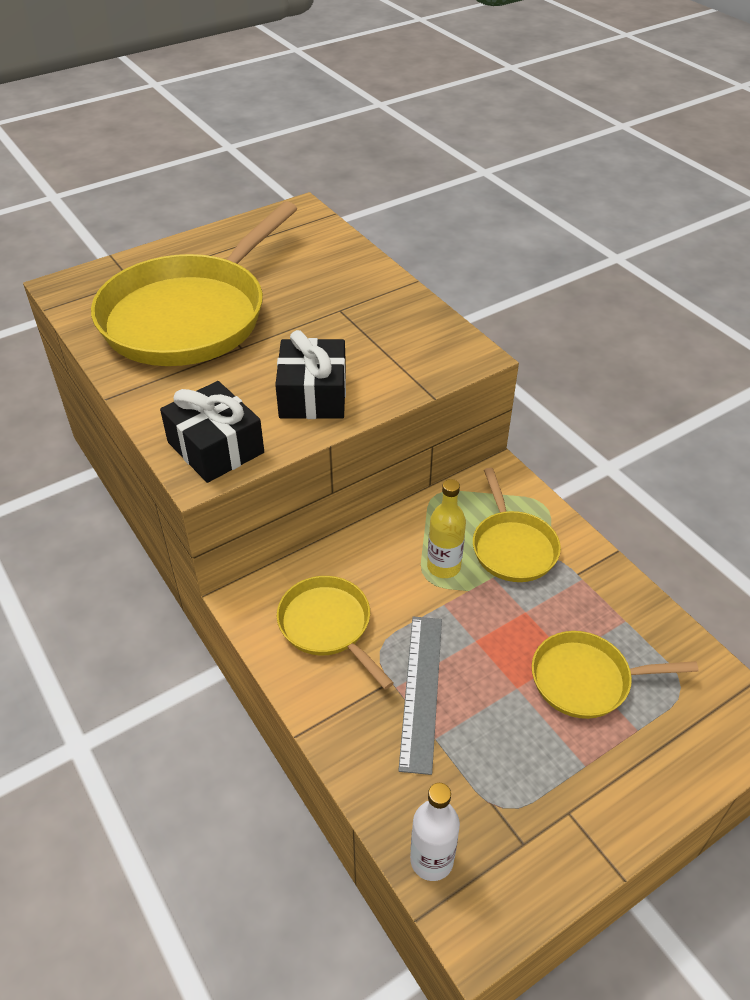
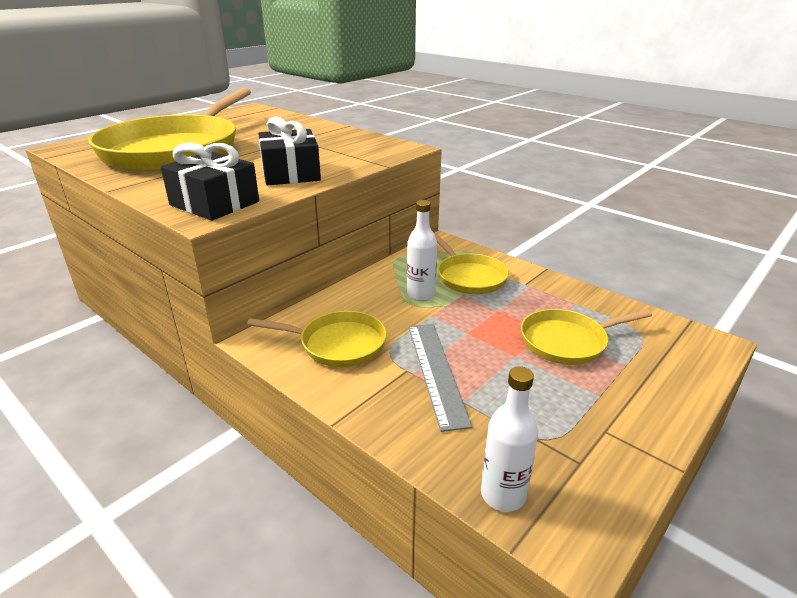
camera: 15 degrees left, 15 degrees down
(328, 626) = (337, 344): yellow pan -> yellow pan turned 150 degrees clockwise
(444, 566) = (421, 295): yellow bottle -> white bottle

